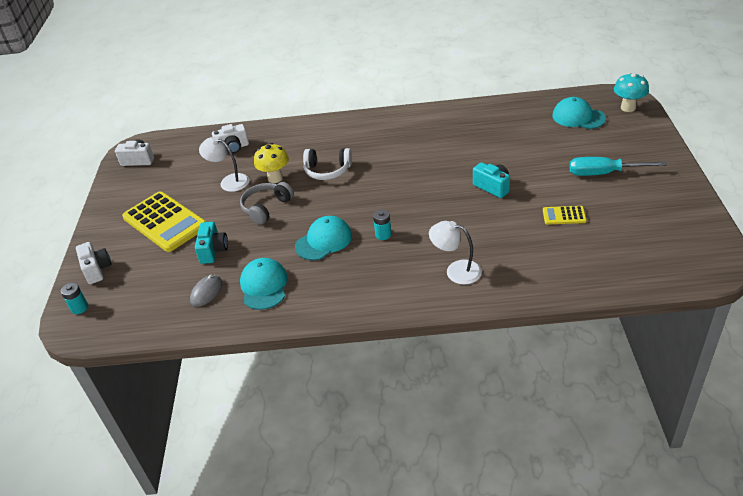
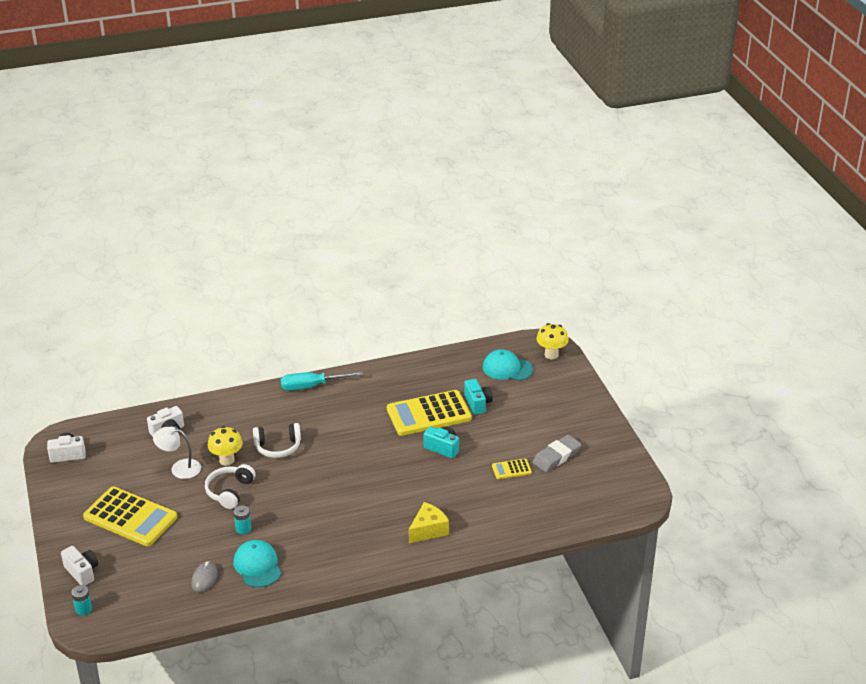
camera: 20 degrees left, 5 degrees down
(213, 250) = (194, 539): turquoise camera -> turquoise camera (477, 403)
(266, 208) = (229, 491): grey headphones -> white headphones
(324, 241) = (299, 517): turquoise cap -> none
(383, 234) = (353, 505): turquoise battery -> turquoise battery (243, 529)
(456, 270) = (428, 530): white lamp -> yellow cheese
(486, 153) = (429, 414): none -> yellow calculator
(603, 173) = (539, 425): turquoise screwdriver -> turquoise screwdriver (311, 386)
(618, 207) = (556, 456): none -> grey eraser
(628, 108) = (551, 355): turquoise mushroom -> yellow mushroom

